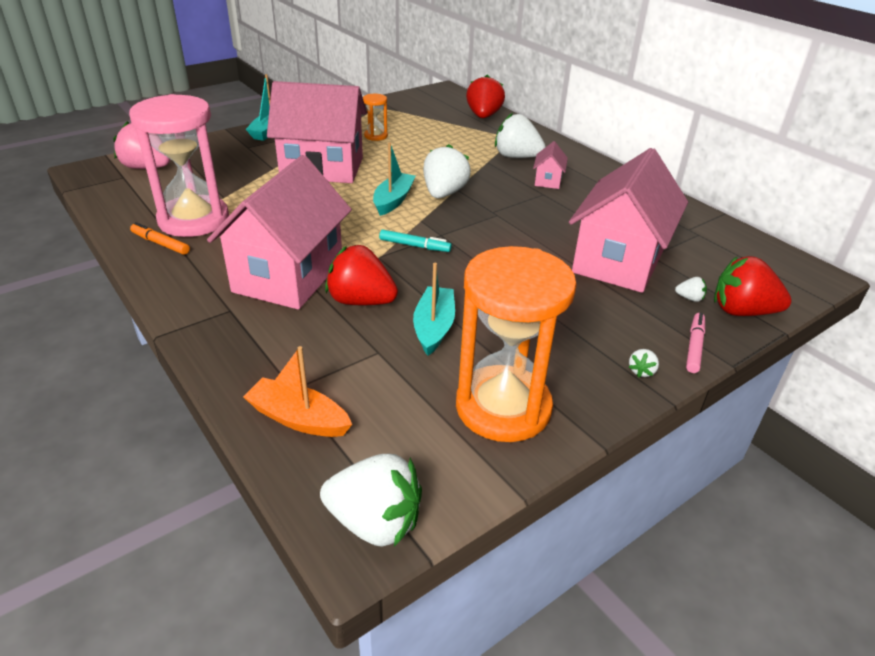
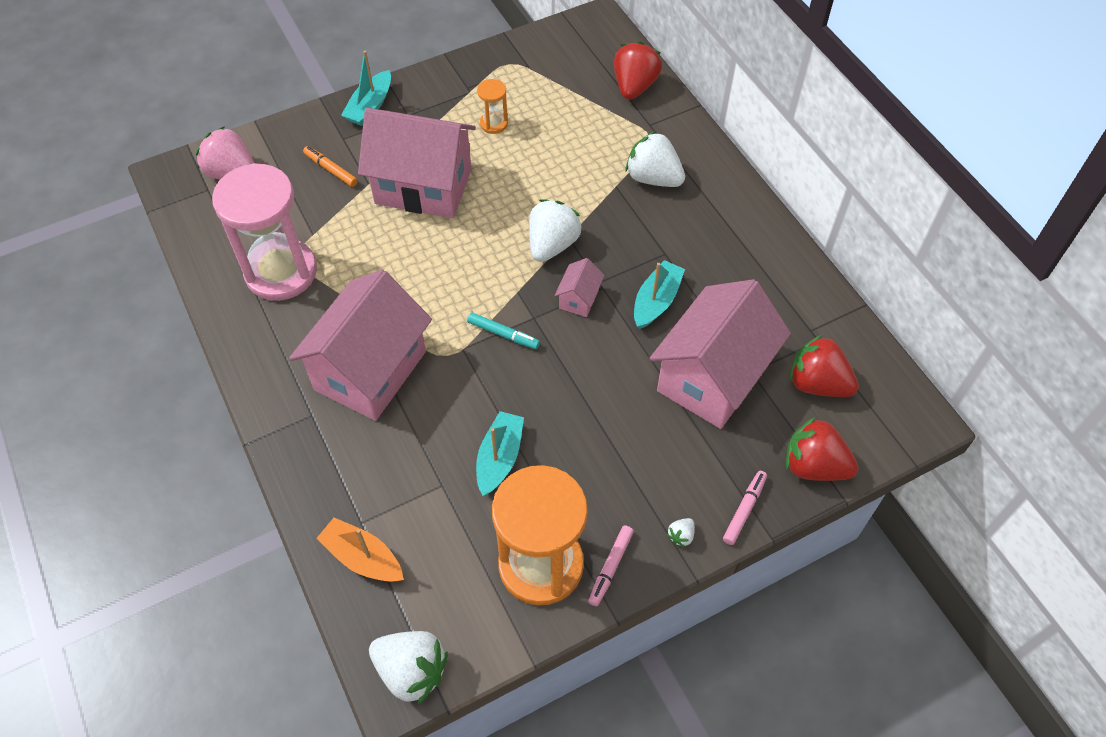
camera: 10 degrees right, 20 degrees up
(160, 244) = (248, 309): orange marker -> orange marker (331, 170)
(361, 301) = (436, 414): red strawberry -> red strawberry (817, 383)
(393, 200) = (494, 253): turquoise boat -> turquoise boat (656, 301)
(548, 181) = (677, 228): pink house -> pink house (579, 299)
(579, 403) = (610, 567): none -> pink marker
(689, 298) = (767, 441): white strawberry -> none

